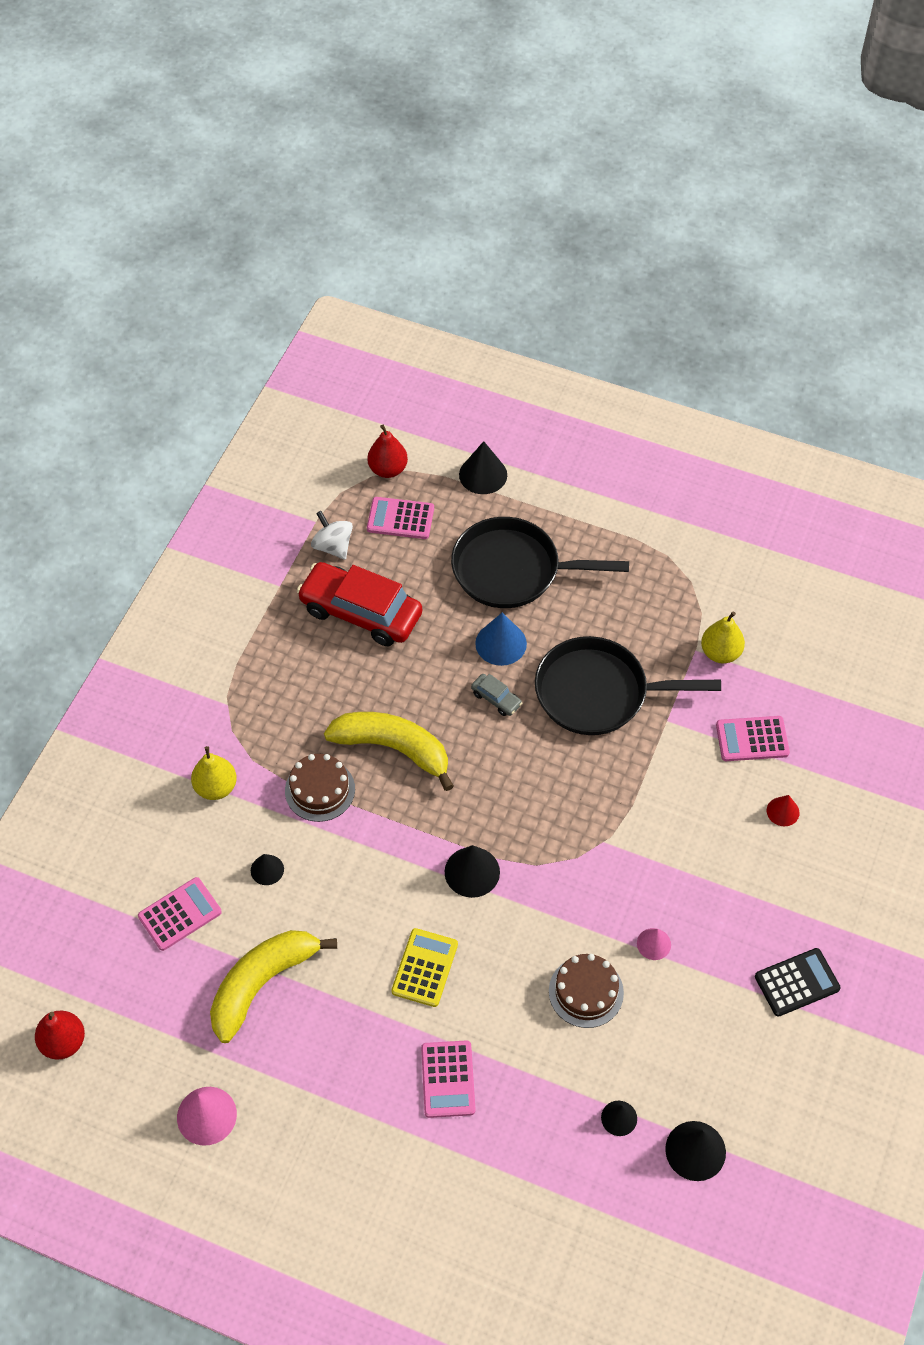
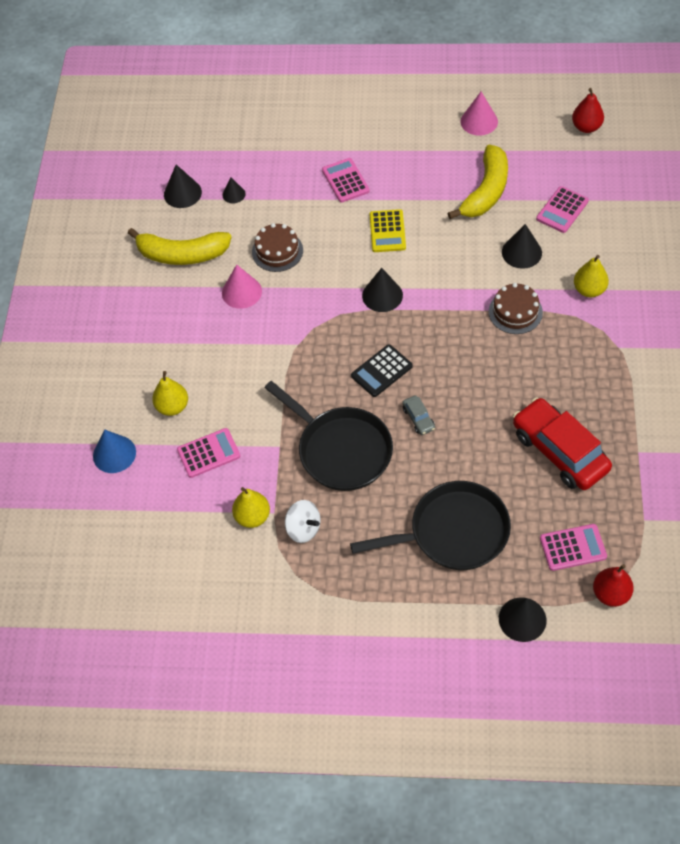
camera: 165 degrees right, 0 degrees up
(267, 869) = (521, 252): black cone -> black cone, size x1.66
(333, 546) = (615, 501): white spinning top -> white spinning top (303, 529)
(360, 612) = (559, 451): red car -> red car turned 135 degrees counterclockwise
(393, 748) = (478, 357): yellow banana -> yellow banana (182, 254)
(496, 699) = (418, 418): grey car -> grey car turned 135 degrees counterclockwise
(501, 643) = (434, 464): blue cone -> blue cone (114, 454)
(598, 692) = (341, 450): black pan -> black pan turned 60 degrees clockwise
(653, 944) = (241, 292): pink cone -> pink cone, size x1.66
(783, 811) = (172, 407): red cone -> yellow pear
(797, 982) = (139, 299): black calculator -> black calculator (381, 371)

